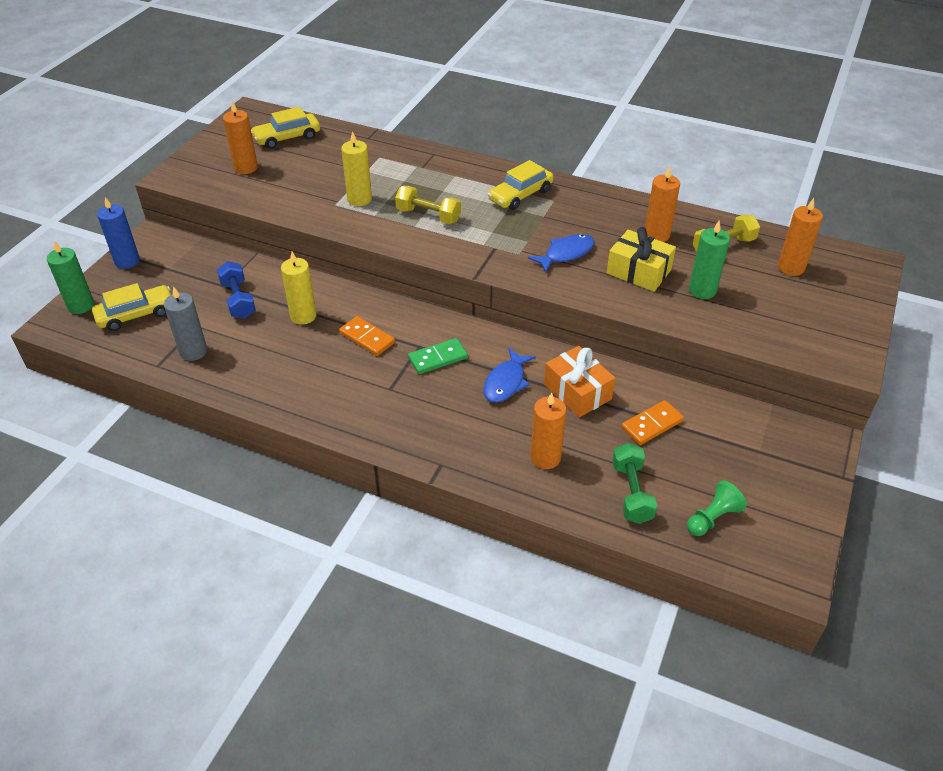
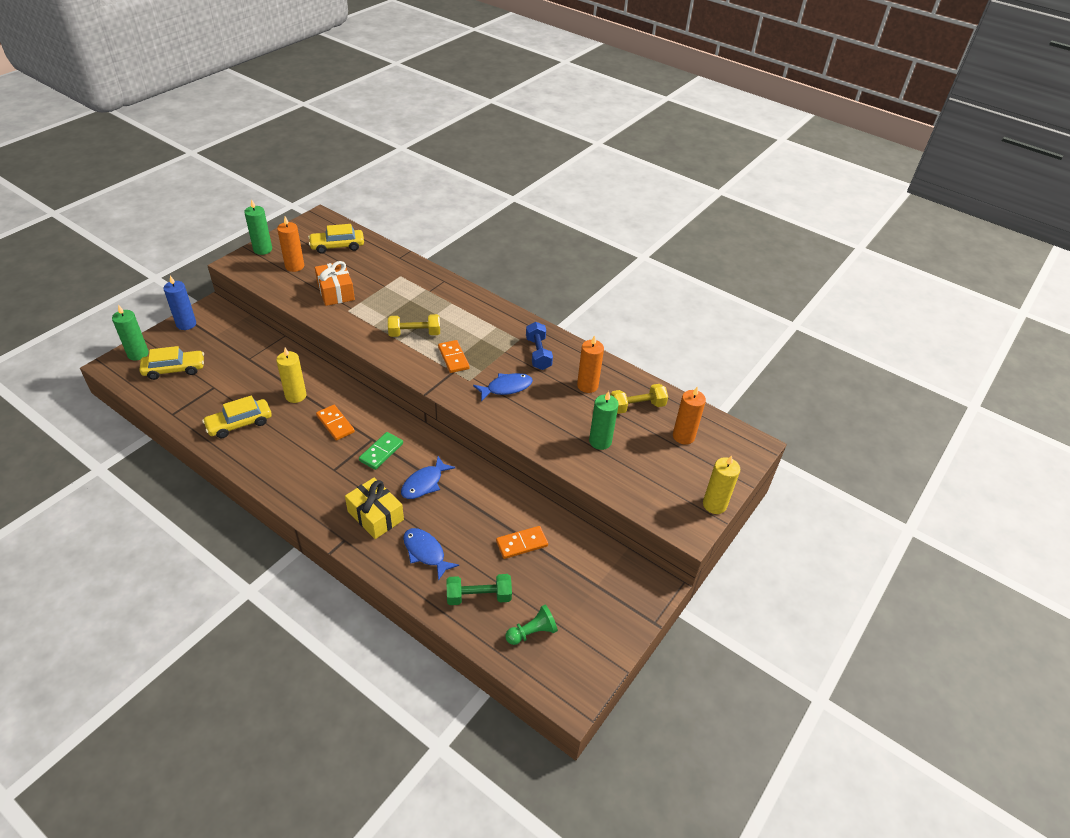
camera: 10 degrees right, 0 degrees up
(193, 351) = (202, 408): grey candle -> none
(197, 156) = (263, 249): none -> green candle
(238, 300) = (253, 372): blue dumbbell -> blue dumbbell (538, 353)
(359, 199) = (368, 309): yellow candle -> yellow candle (714, 504)
(428, 215) = (414, 333): yellow dumbbell -> yellow dumbbell turned 45 degrees counterclockwise
(438, 358) = (381, 452): green domino -> green domino turned 45 degrees counterclockwise
(488, 233) = (453, 358): none -> orange domino
(520, 195) = (495, 330): yellow car -> yellow car (239, 424)
(545, 457) = (425, 552): orange candle -> blue fish
(577, 392) = (476, 503): orange gift -> orange gift (335, 292)
(631, 493) = (479, 596): green dumbbell -> green dumbbell turned 75 degrees clockwise
(638, 271) = (557, 415): yellow gift -> yellow gift (375, 515)

